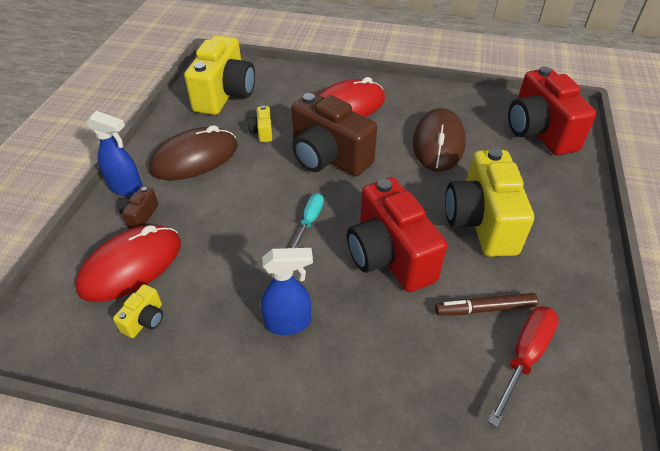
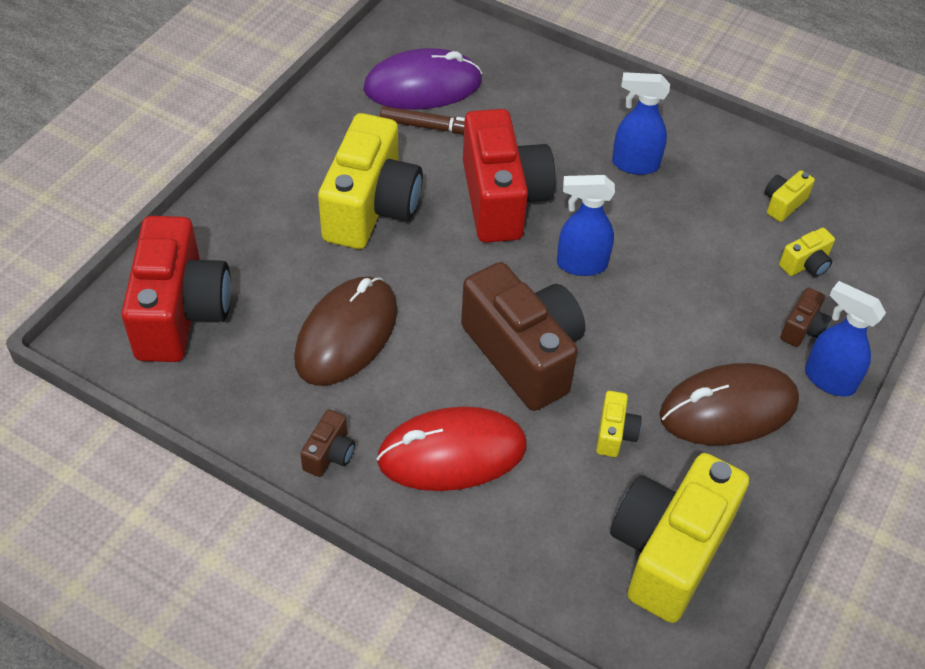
camera: 165 degrees left, 5 degrees up
(131, 266) = (806, 265): red mouse -> yellow camera
(310, 220) = (580, 264): turquoise screwdriver -> blue spray bottle
(408, 94) = (330, 454): none -> brown camera
(524, 356) = (423, 86): red screwdriver -> purple mouse

